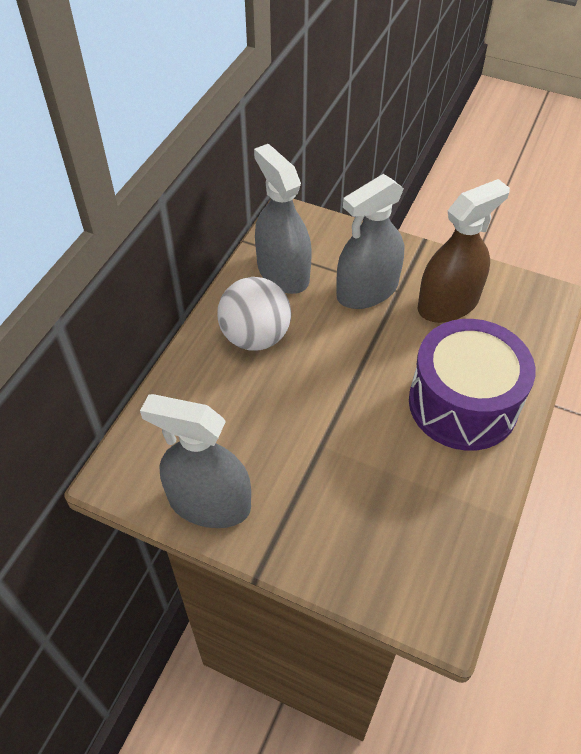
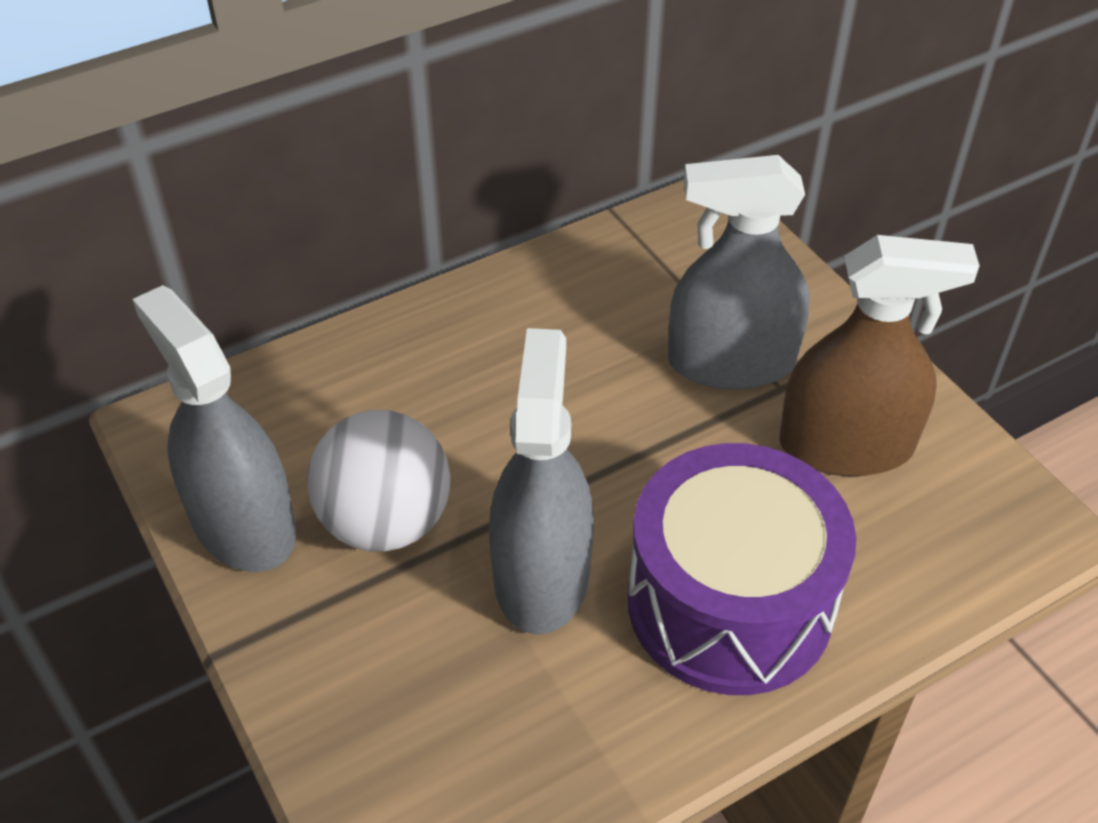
camera: 35 degrees right, 5 degrees down
(255, 337) = (505, 344): white ball -> white ball (385, 522)
(283, 272) = (626, 277): grey spray bottle -> grey spray bottle (541, 575)

